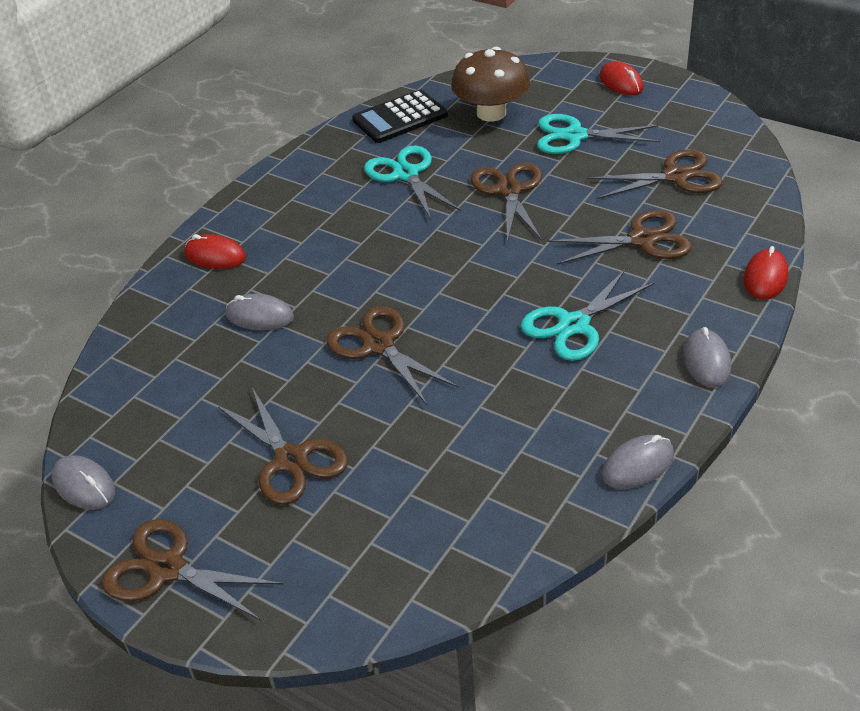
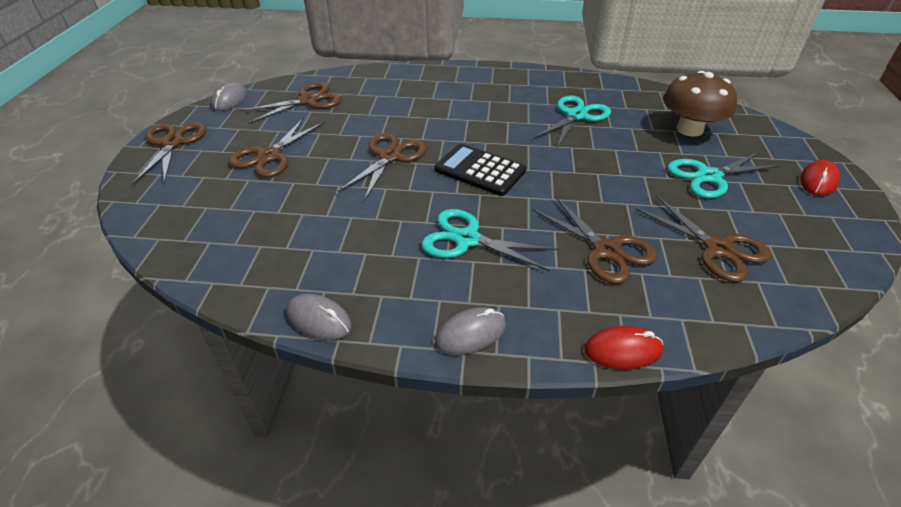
camera: 60 degrees right, 0 degrees up
(215, 256) = (435, 77): red mouse -> none
(260, 316) = (391, 107): grey mouse -> none
(400, 118) = (637, 95): black calculator -> black calculator (479, 170)
(509, 191) = (603, 163): brown scissors -> brown scissors (308, 101)
(575, 136) = (709, 176): turquoise scissors -> turquoise scissors turned 90 degrees counterclockwise

